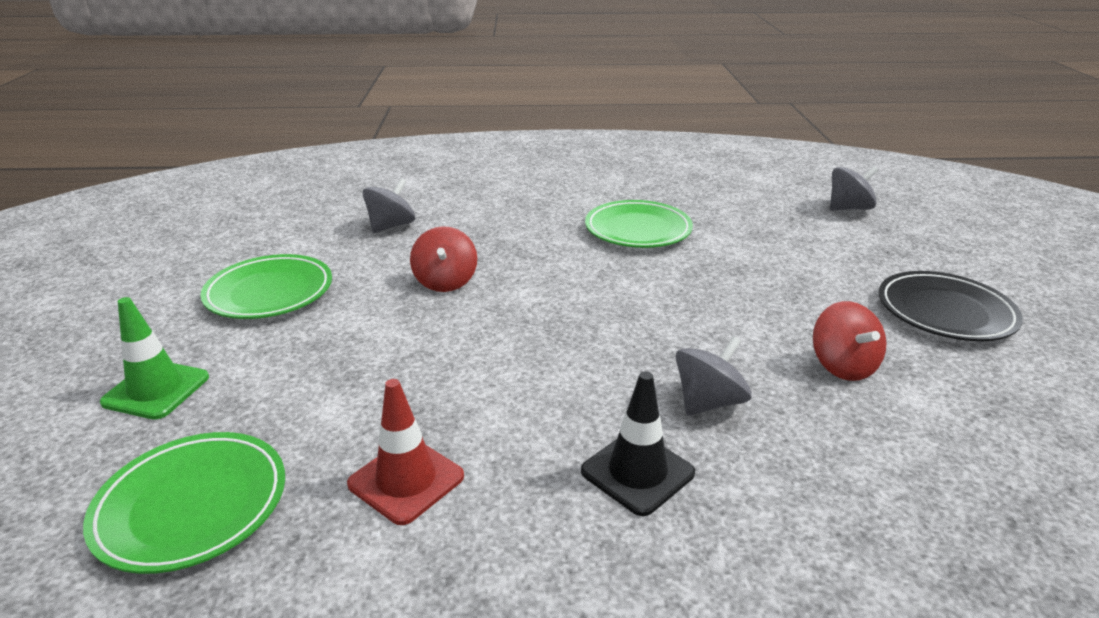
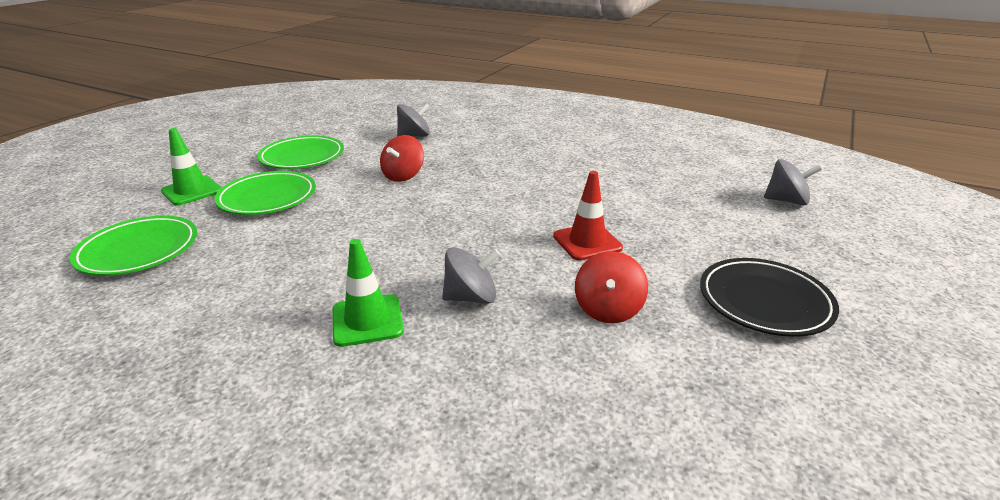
camera: 30 degrees right, 0 degrees up
(406, 480) = (241, 275): red traffic cone -> red traffic cone (587, 242)
(637, 472) = (367, 320): black traffic cone -> green traffic cone
(638, 230) = (576, 175): green plate -> green plate (268, 198)

